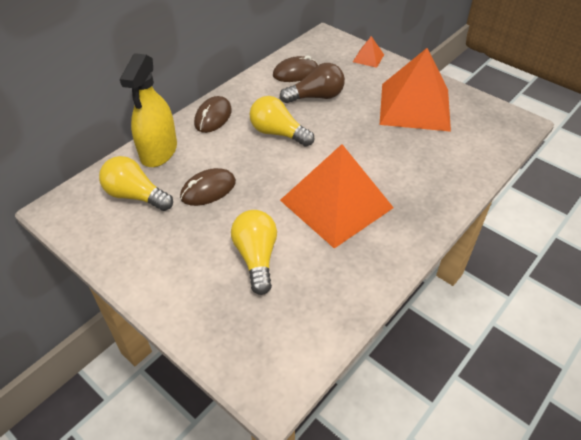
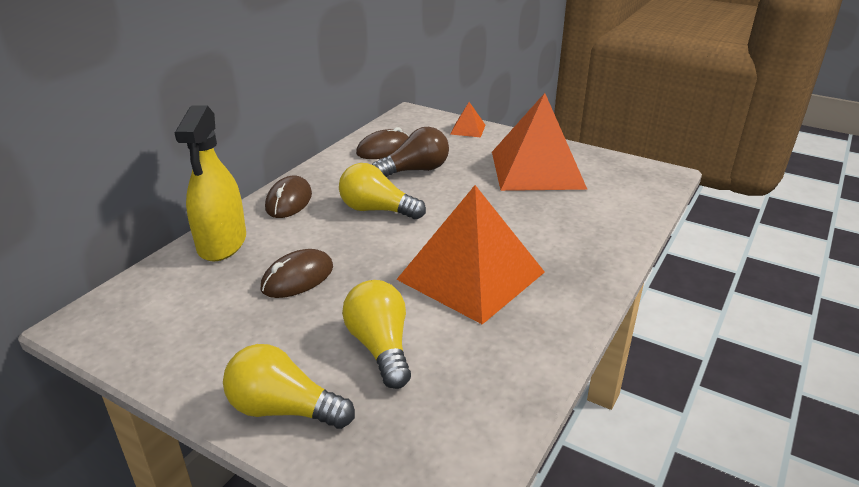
camera: 10 degrees left, 15 degrees down
(136, 196) = (197, 295): yellow light bulb -> yellow light bulb (284, 409)

